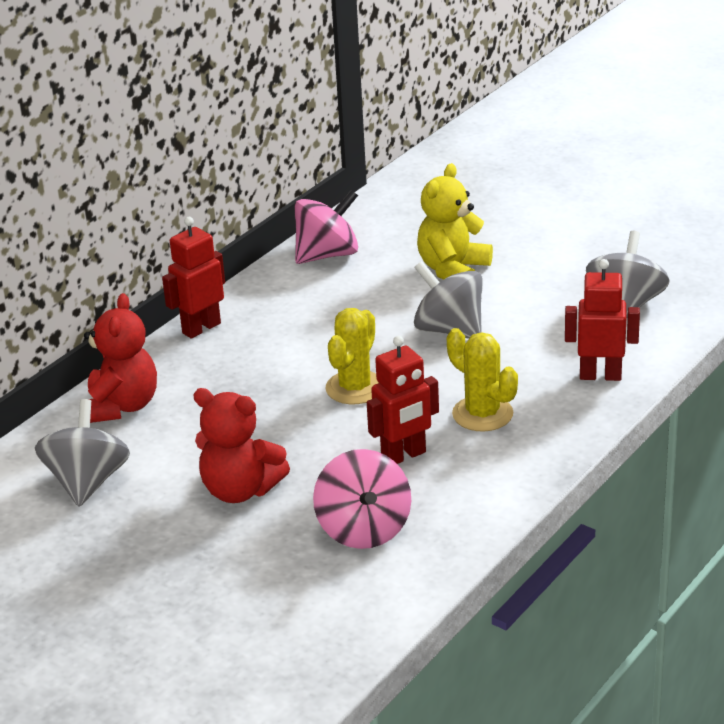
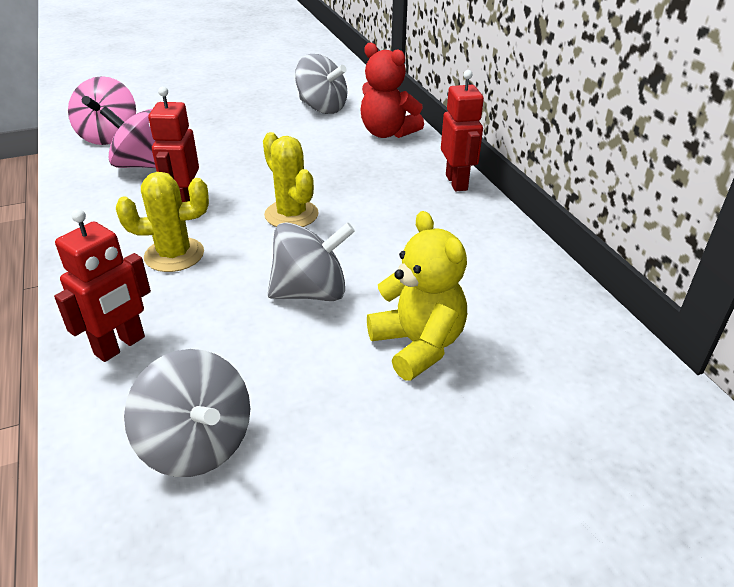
camera: 120 degrees right, 5 degrees up
(240, 490) = (244, 143): red teddy bear -> none
(327, 255) = (527, 279): pink spinning top -> pink spinning top (109, 136)

